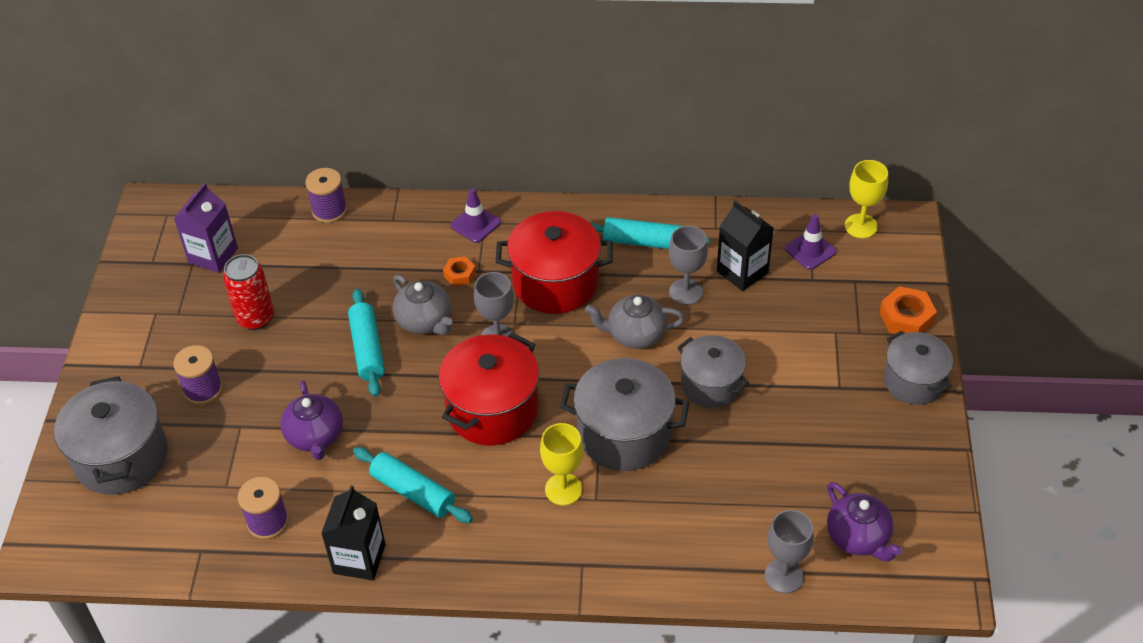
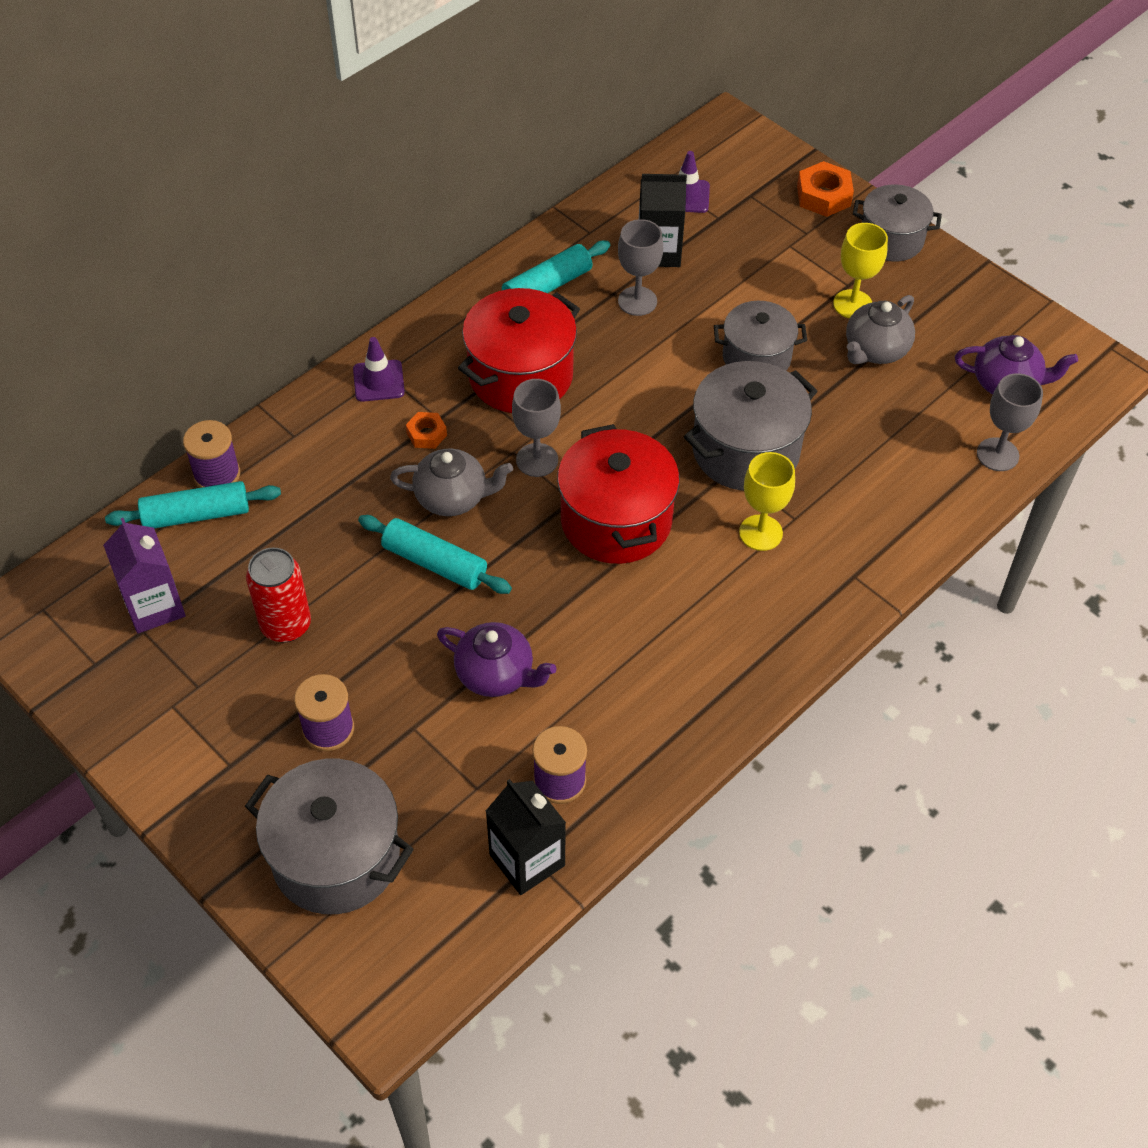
camera: 50 degrees left, 5 degrees up
(359, 559) = (680, 735): black carton -> black carton (527, 860)
(413, 492) = (646, 642): turquoise rolling pin -> turquoise rolling pin (196, 515)
(635, 335) = (645, 366): grey teapot -> grey teapot (875, 350)
(861, 226) = (698, 149): yellow goblet -> yellow goblet (852, 304)

